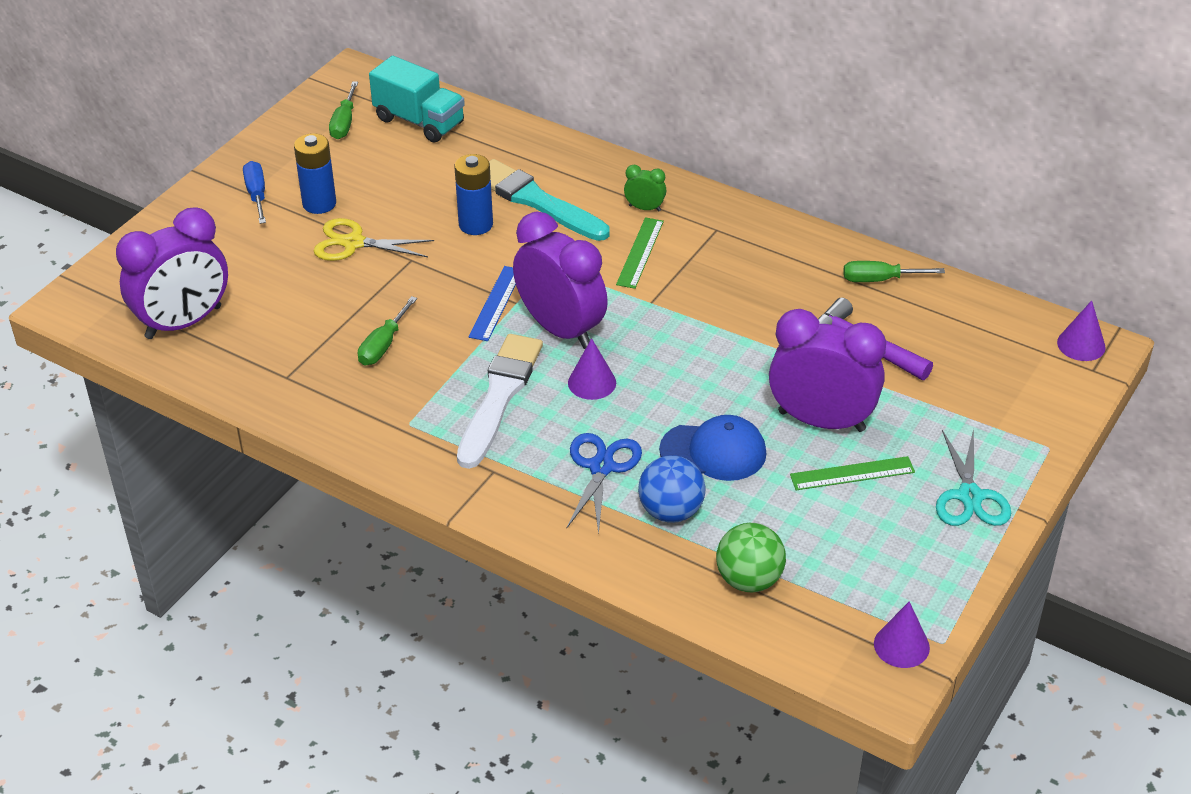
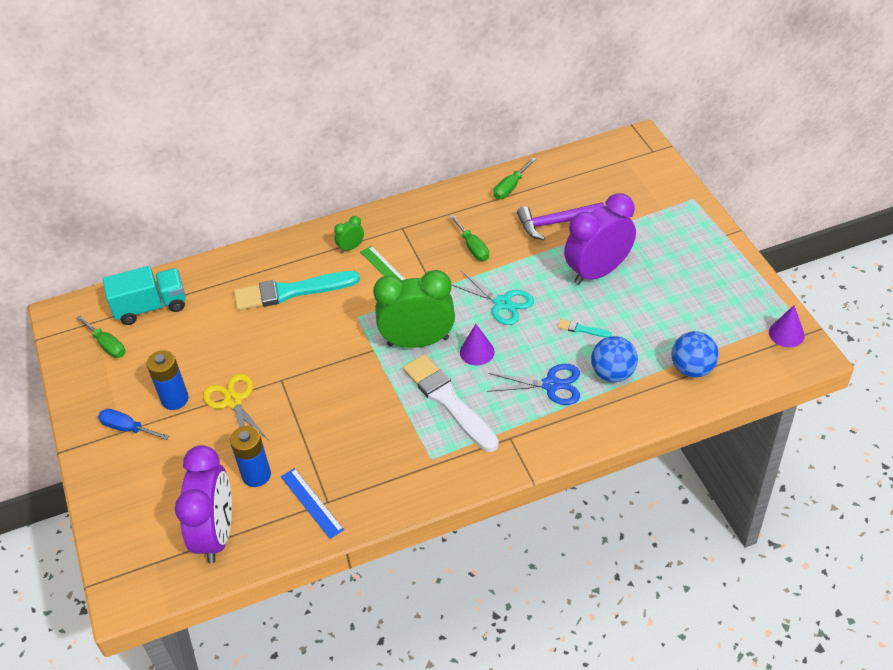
camera: 50 degrees left, 5 degrees up
(353, 243) = (233, 401): yellow scissors -> yellow scissors turned 105 degrees clockwise
(383, 345) = (347, 435): green screwdriver -> green screwdriver (472, 247)
(476, 225) = (282, 331): blue battery -> blue battery (256, 475)
(496, 303) = (364, 359): blue ruler -> blue ruler (311, 503)
(561, 329) = (418, 341): purple clock -> green clock
(601, 467) = (551, 385): blue scissors -> blue scissors turned 135 degrees clockwise
(713, 452) = (582, 329): blue cap -> turquoise brush
(749, 580) = (692, 369): green ball -> blue ball
(852, 473) = (648, 282): green ruler -> none
(969, 496) = (703, 247): turquoise scissors -> turquoise scissors (502, 303)
(1081, 344) = (631, 144): purple cone -> none

